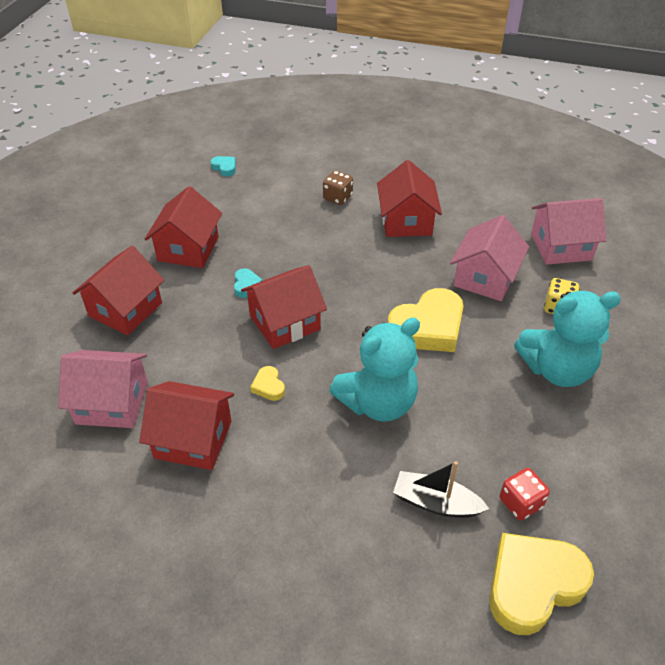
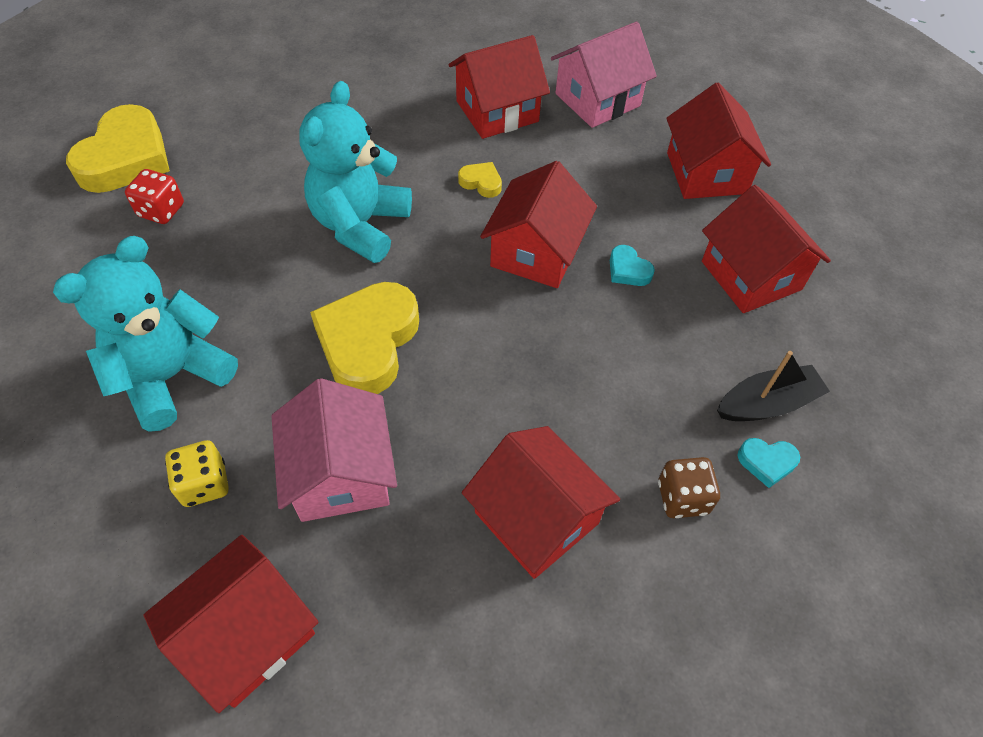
camera: 140 degrees right, 10 degrees up
(225, 168) = (905, 443): turquoise heart -> turquoise heart (766, 462)
(436, 503) = (243, 172): black boat -> black boat (767, 403)
(561, 247) = (247, 634): pink house -> red house

